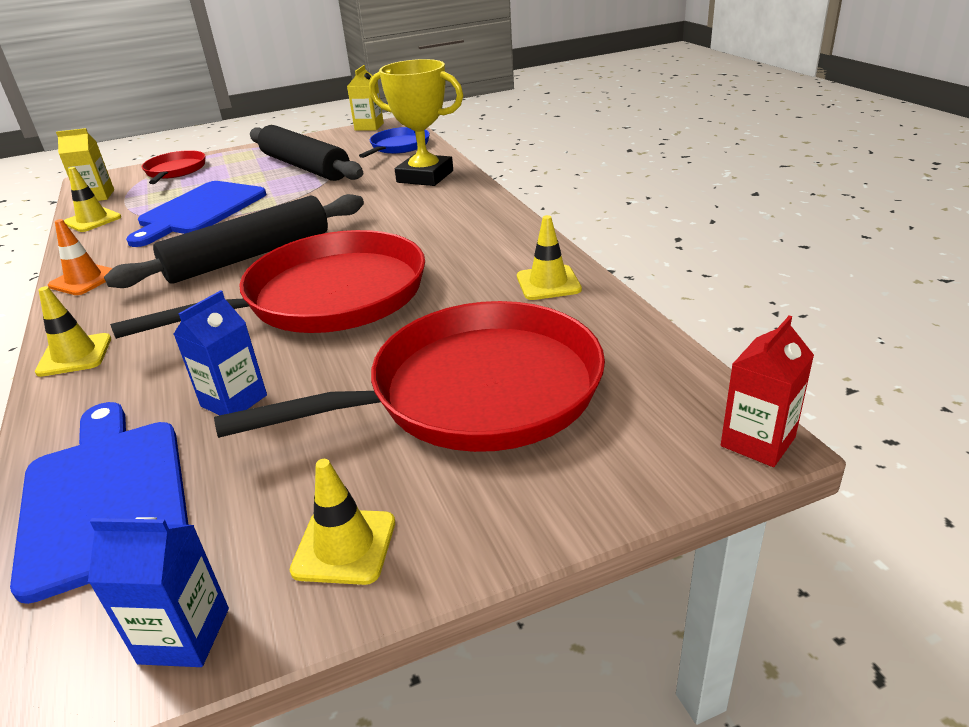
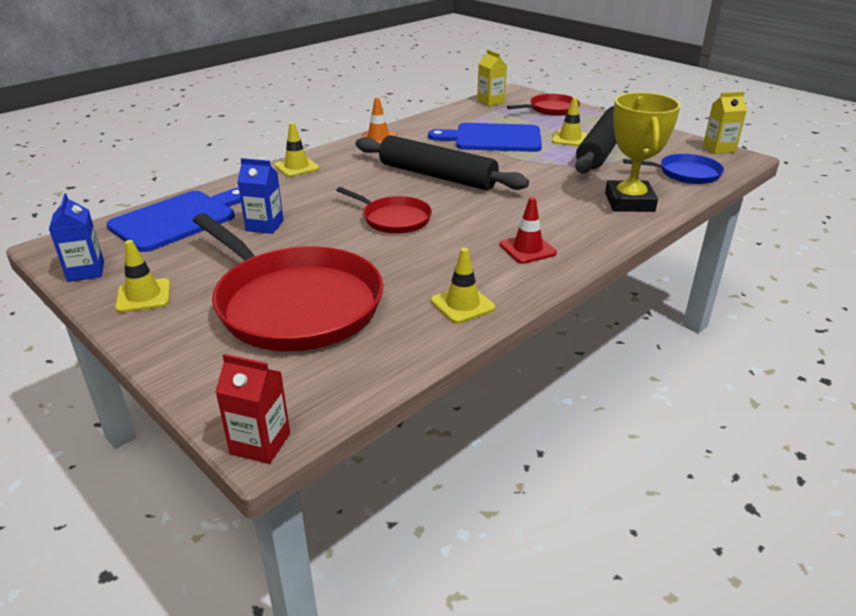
camera: 65 degrees right, 0 degrees up
(92, 220) = (455, 113): yellow traffic cone -> yellow traffic cone (570, 139)
(326, 297) = (393, 219): red pan -> red pan, size x0.50
(468, 234) = (527, 249): none -> red traffic cone

